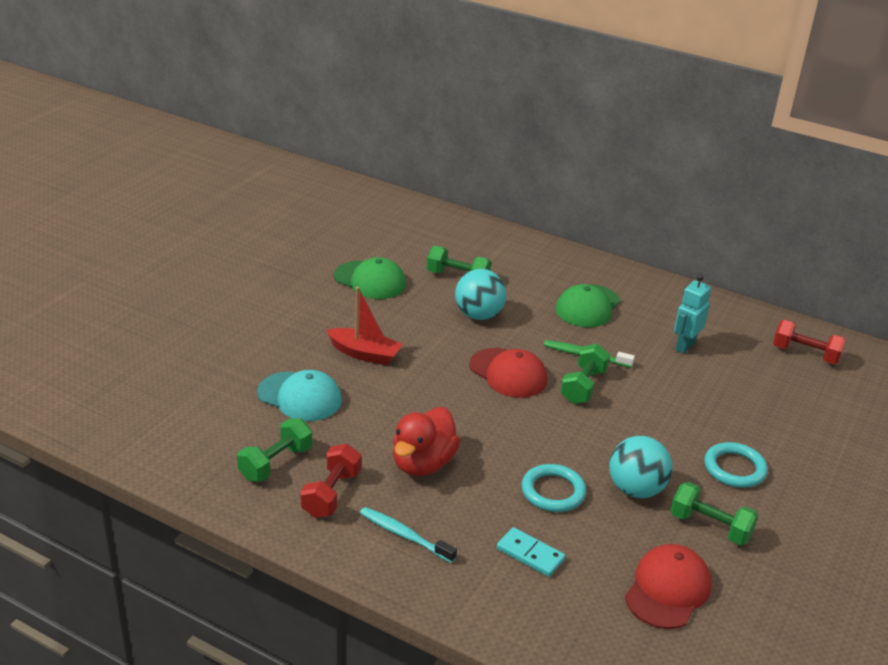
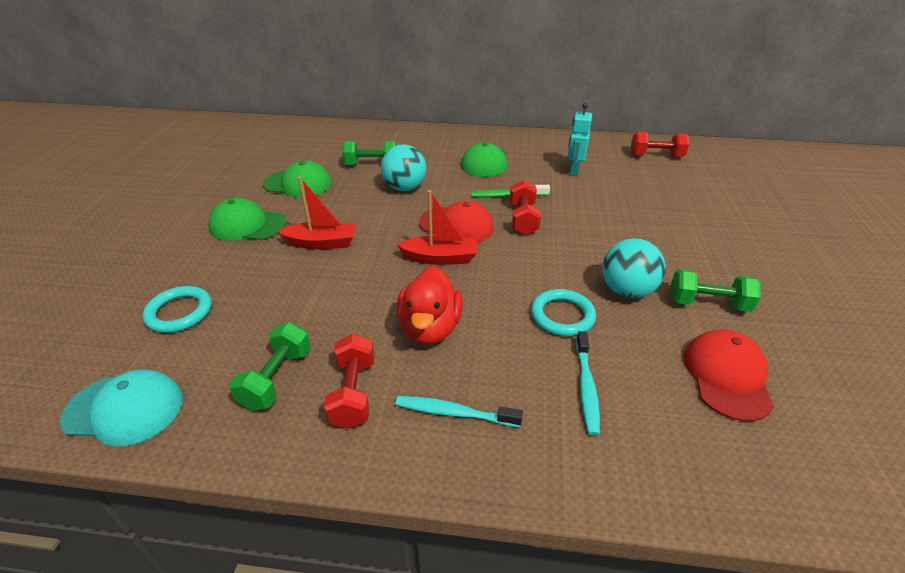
camera: 20 degrees left, 5 degrees up
(300, 397) = (275, 300): turquoise cap -> turquoise cap (124, 409)
(302, 314) = (247, 225): none -> green cap
(471, 402) = (440, 258): none -> red boat
(530, 554) = (586, 386): turquoise domino -> turquoise toothbrush
(583, 386) = (523, 219): green dumbbell -> red dumbbell
(734, 468) = (683, 249): turquoise ring -> turquoise ring (179, 312)

